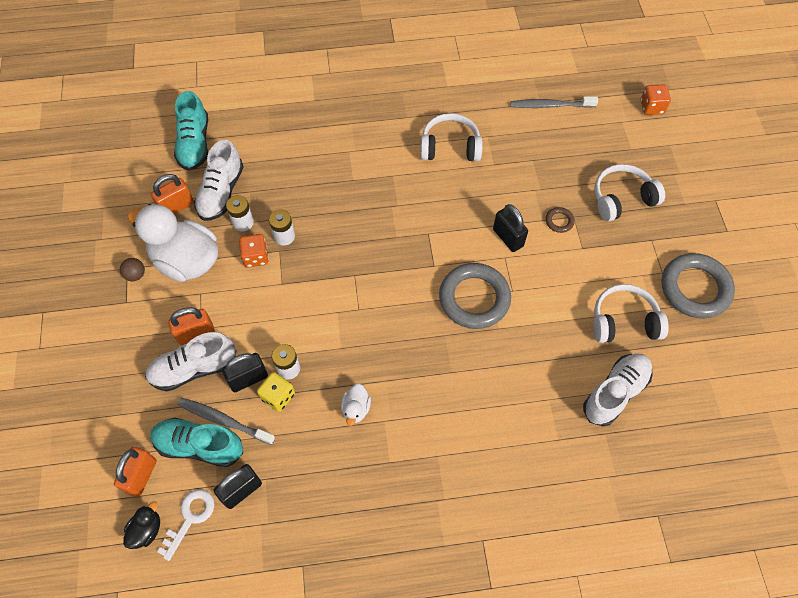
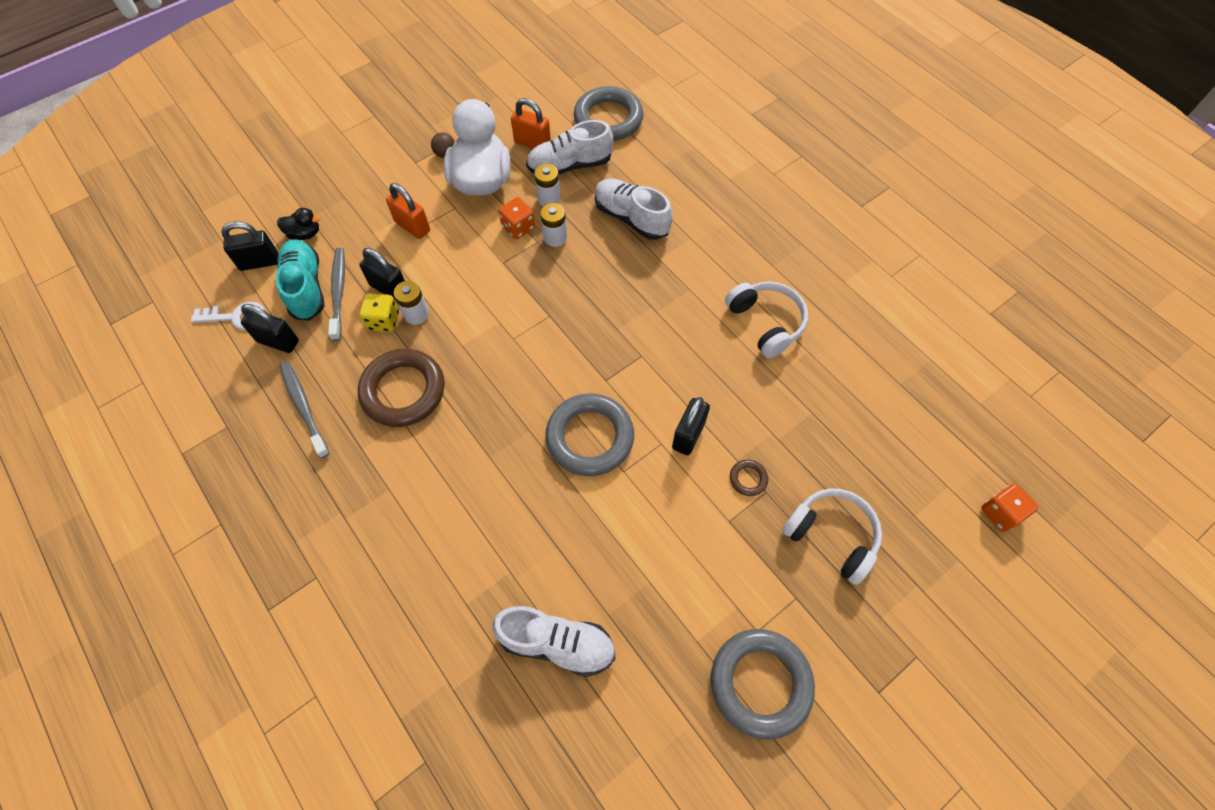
camera: 60 degrees right, 0 degrees up
(141, 476) = (259, 262): orange padlock -> black padlock
(146, 530) = (213, 292): black duck -> black duck (304, 234)
(194, 143) = (608, 119): turquoise shoe -> grey ring
(194, 369) = (377, 244): white shoe -> white shoe (631, 218)
(356, 409) = (403, 391): white duck -> brown ring
(550, 105) = (905, 395): grey toothbrush -> grey toothbrush (304, 407)
(624, 321) = (658, 613): white headphones -> none

